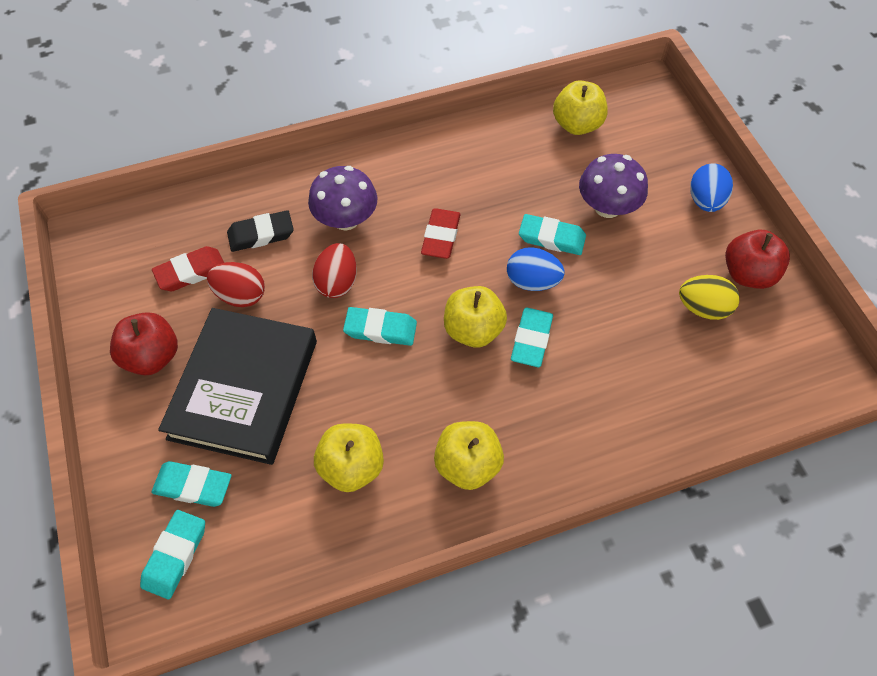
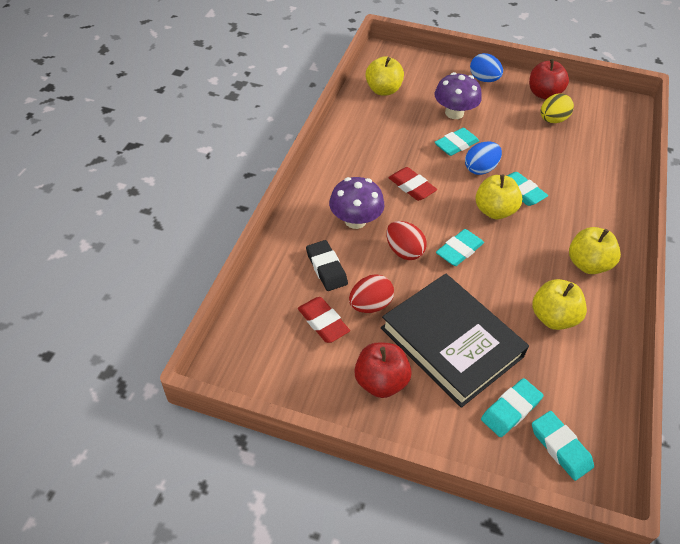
camera: 55 degrees left, 10 degrees down
(191, 272) = (323, 322): red eraser -> red eraser turned 45 degrees counterclockwise
(261, 234) = (326, 268): black eraser -> black eraser turned 45 degrees counterclockwise

